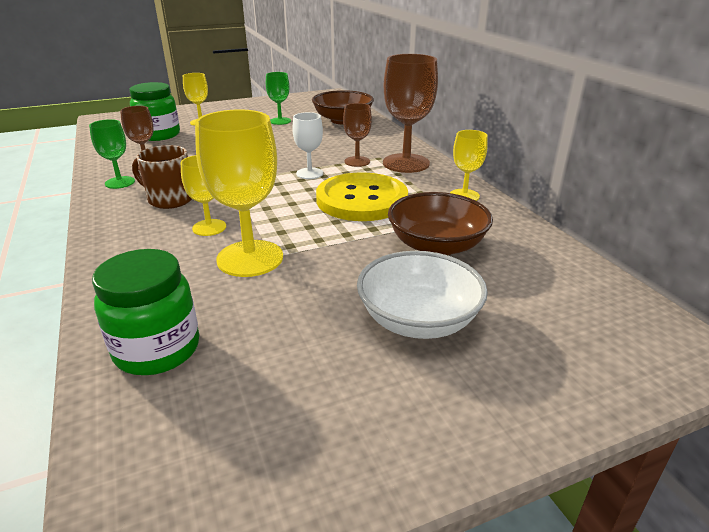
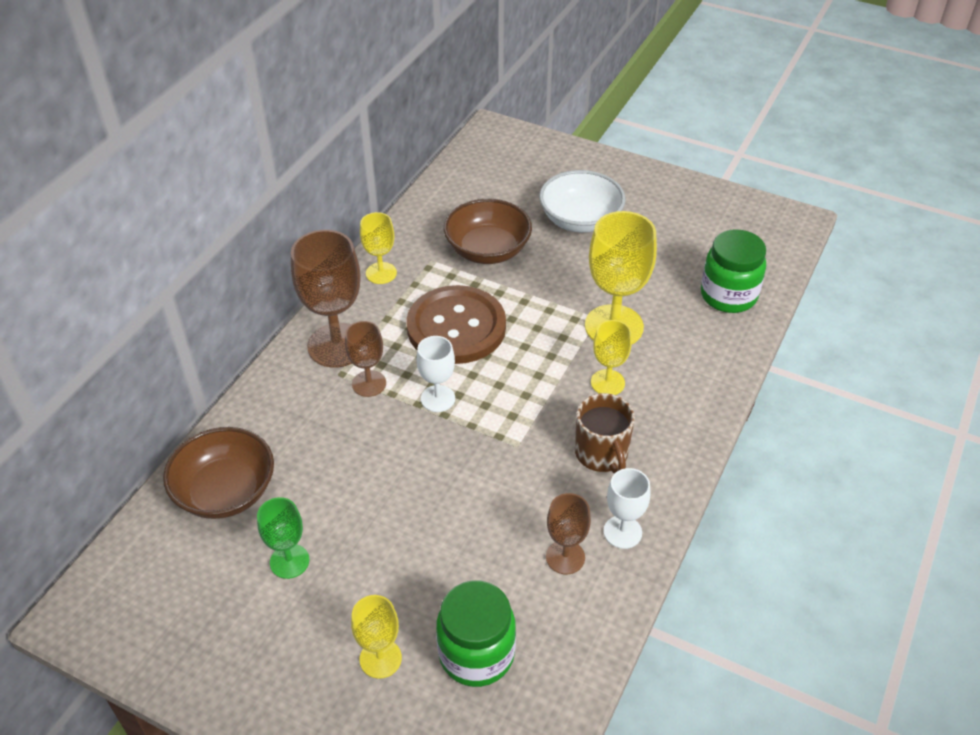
camera: 130 degrees left, 15 degrees up
(120, 182) = (622, 532): green goblet -> white goblet
(361, 199) = (456, 327): yellow button -> brown button

